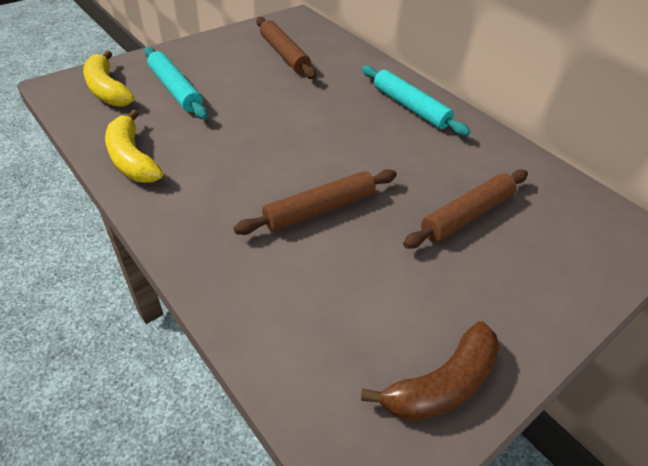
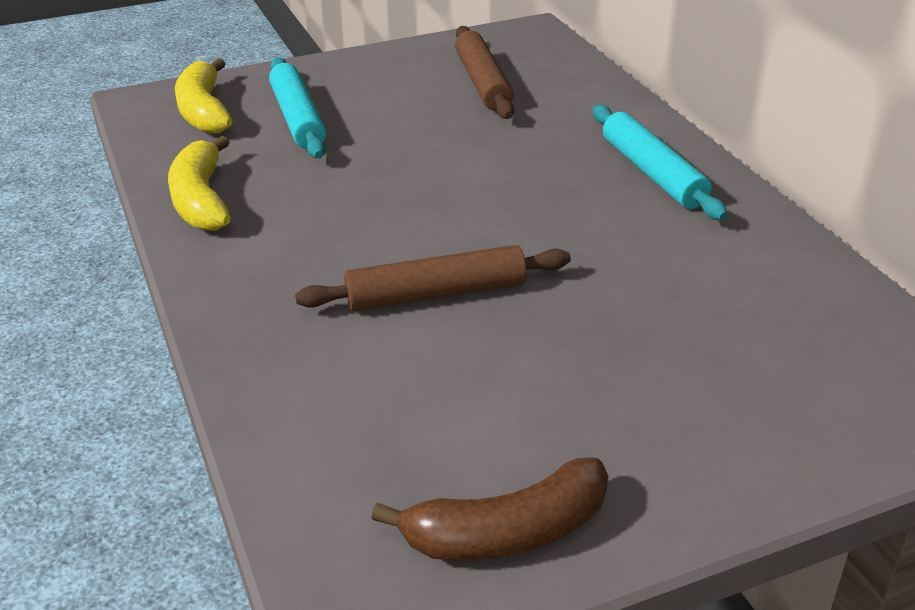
camera: 20 degrees right, 10 degrees down
(466, 215) = (666, 331): brown rolling pin -> none

